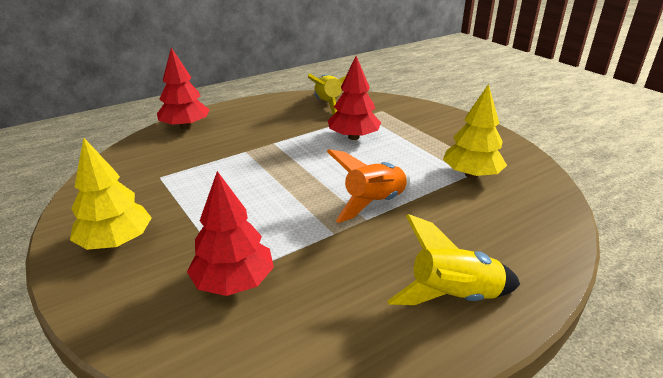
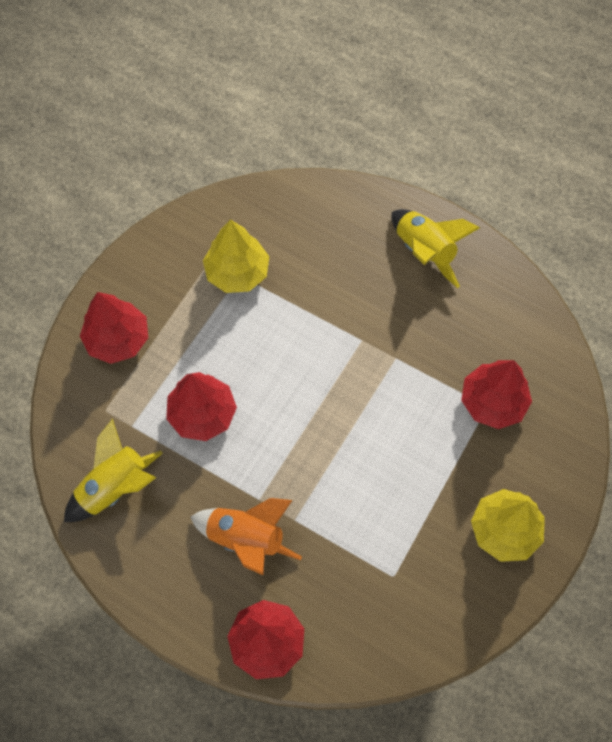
camera: 115 degrees left, 35 degrees up
(374, 204) = (334, 342): orange rocket -> orange rocket (246, 538)
(432, 122) = (118, 339): none -> red tree

